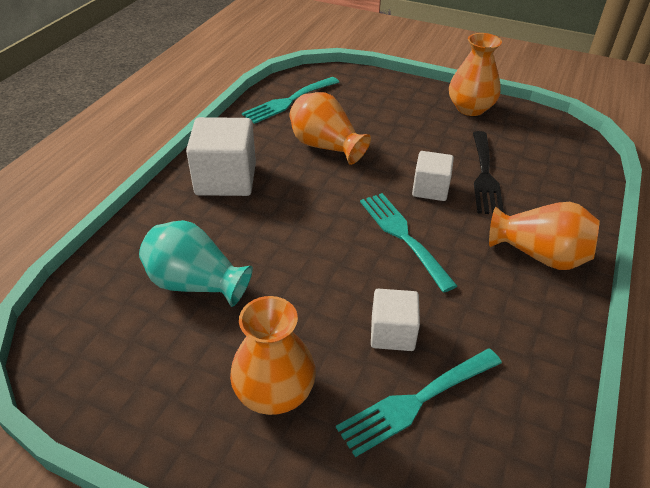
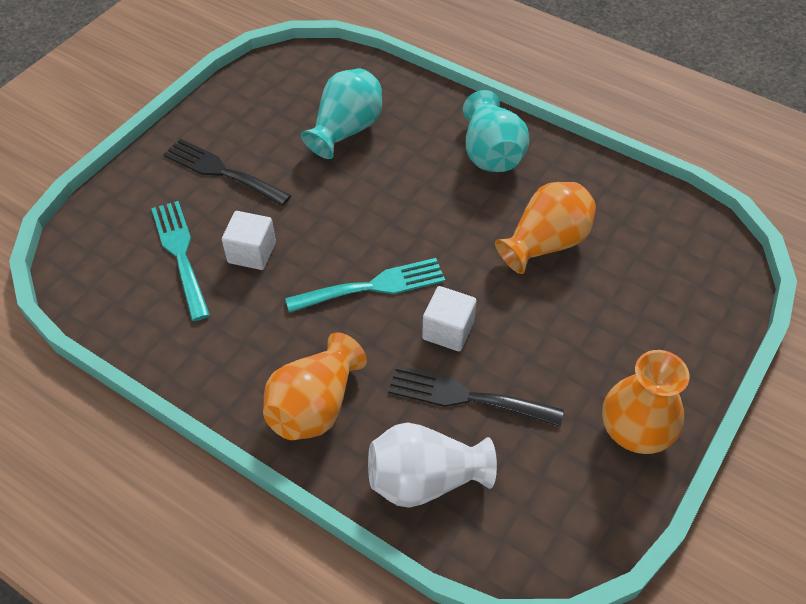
camera: 100 degrees right, 10 degrees up
(226, 179) = (491, 153): white cube -> turquoise vase
(274, 392) = (221, 171): orange vase -> black fork
(288, 101) = (651, 218): turquoise fork -> none
(562, 189) = (425, 479): none -> white vase

